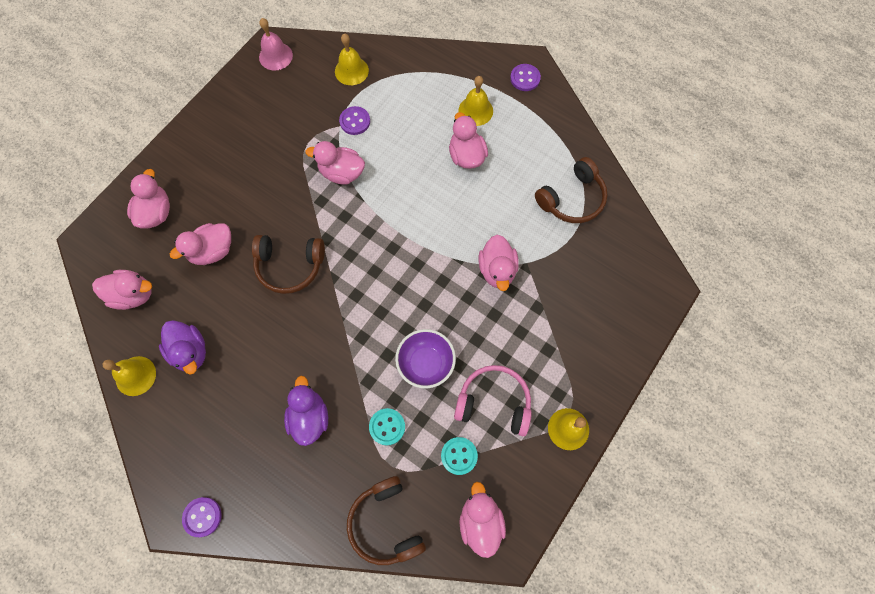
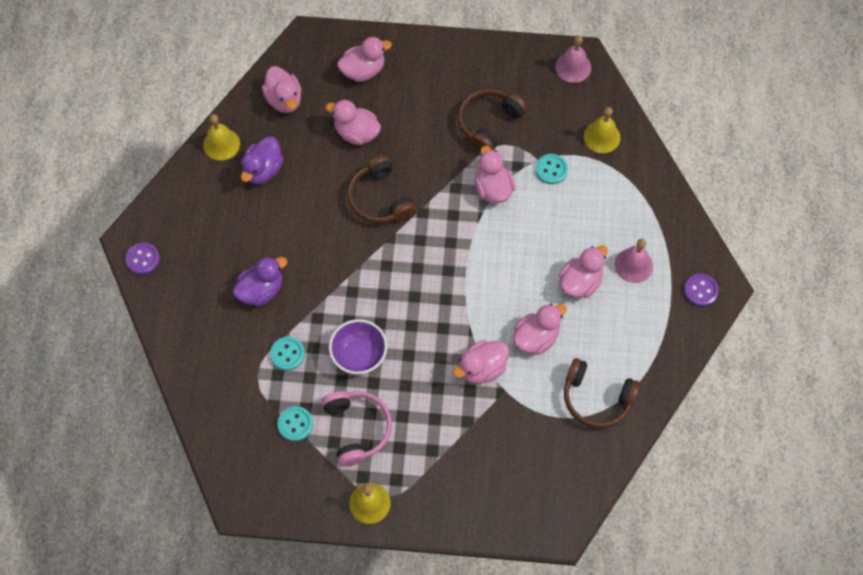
camera: 60 degrees right, 5 degrees down
(355, 121) = (551, 170): purple button -> turquoise button
(386, 523) = (210, 396): brown headphones -> brown headphones (489, 124)
(475, 110) = (633, 265): yellow bell -> pink bell
(480, 521) = (251, 469): pink duck -> pink duck (536, 337)

